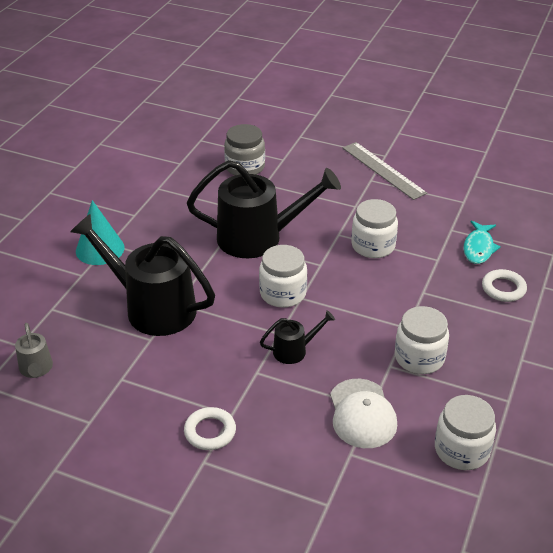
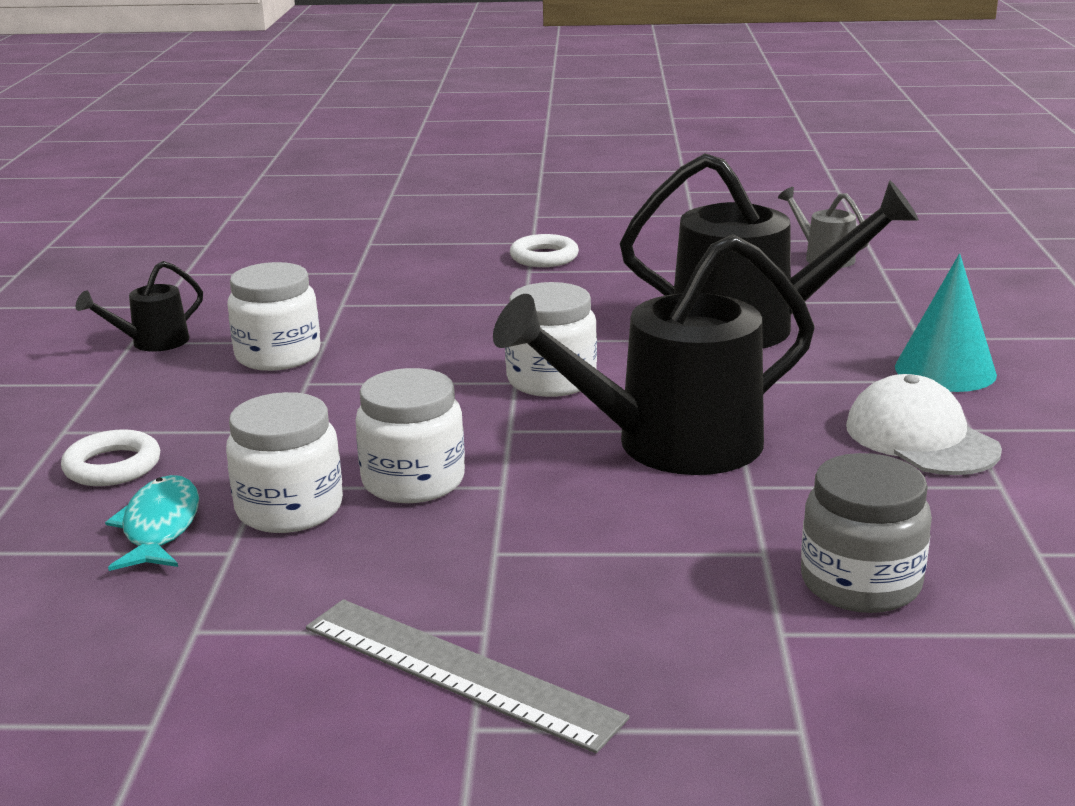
camera: 160 degrees right, 15 degrees down
(295, 350) = (483, 329): black watering can -> black watering can (152, 343)
(362, 414) = (352, 298): white cap -> white cap (921, 438)
(461, 450) = (207, 296): white jar -> white jar (289, 509)

